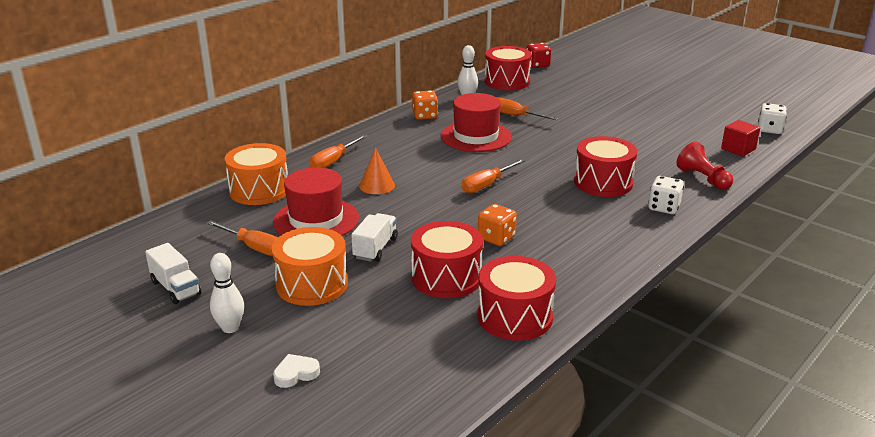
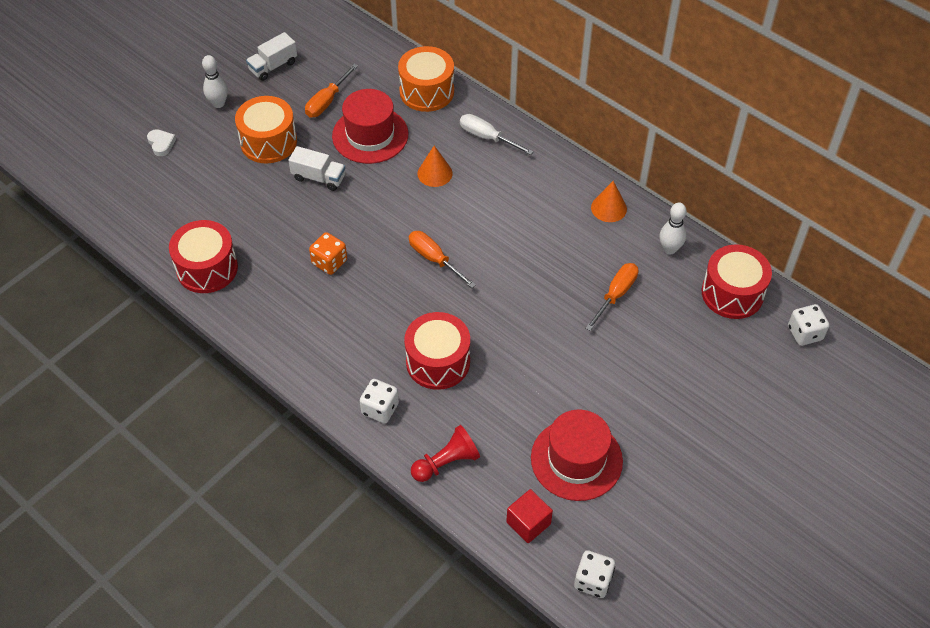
camera: 90 degrees right, 25 degrees up
(333, 161) = (487, 137): orange screwdriver -> white screwdriver
(425, 116) = (608, 208): orange dice -> orange cone
(446, 277) = (268, 225): red drum -> none
(476, 136) = (553, 254): red hat -> red hat (576, 459)
(537, 65) = (804, 333): red dice -> white dice

